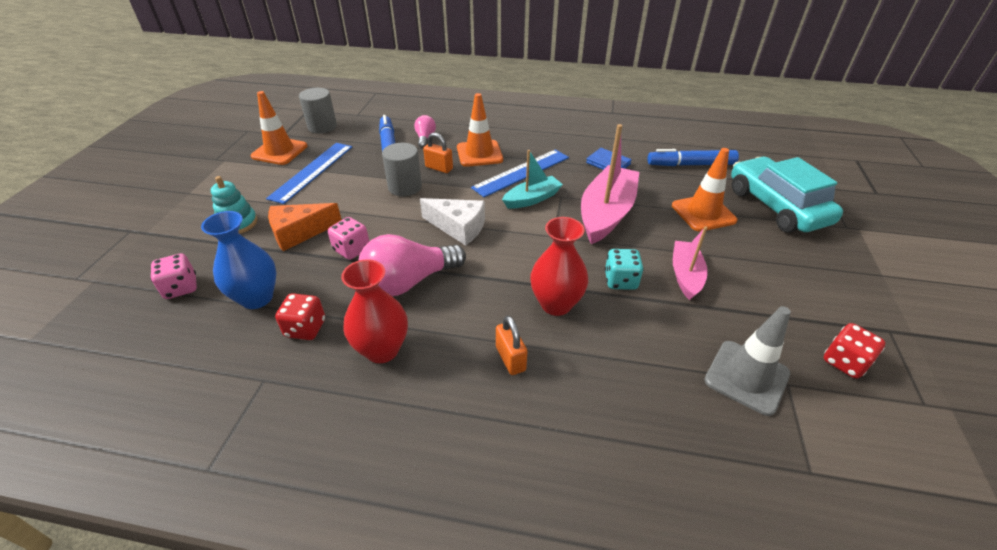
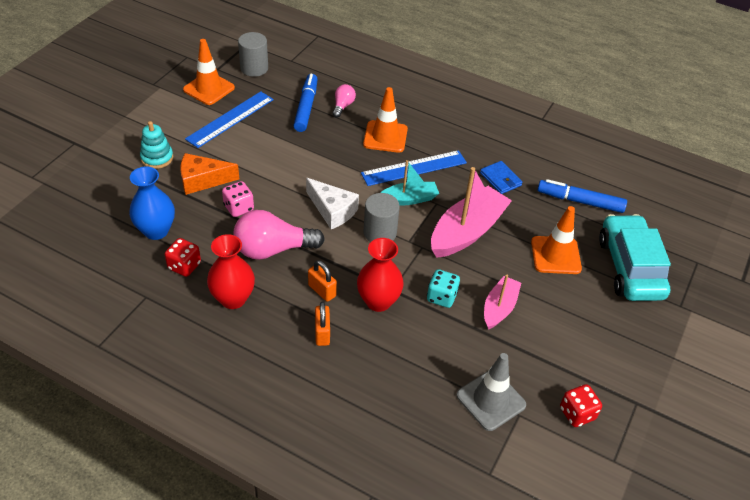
camera: 15 degrees right, 5 degrees up
(181, 288) = (104, 206): pink dice -> none
(405, 187) = (303, 157): grey cylinder -> grey cylinder (380, 233)
(439, 168) = (341, 144): orange padlock -> orange padlock (322, 291)

